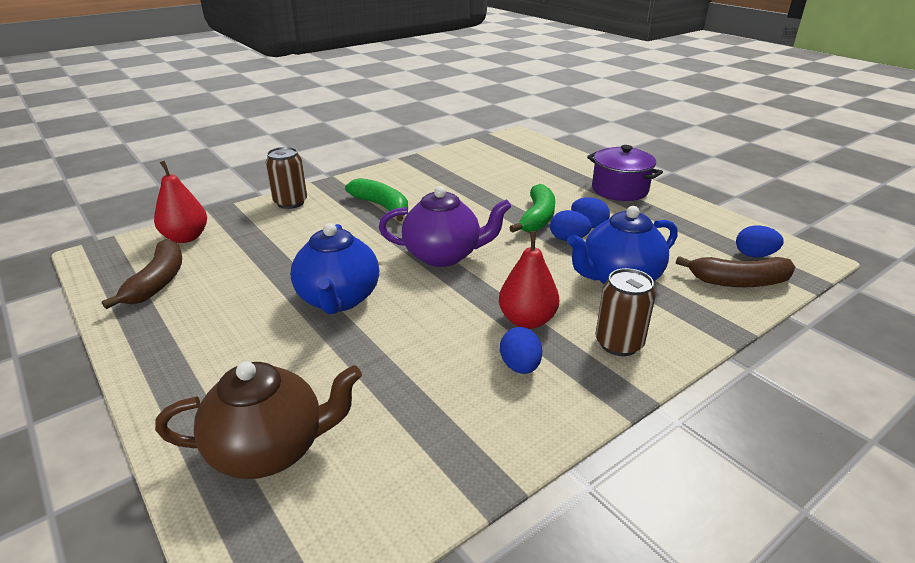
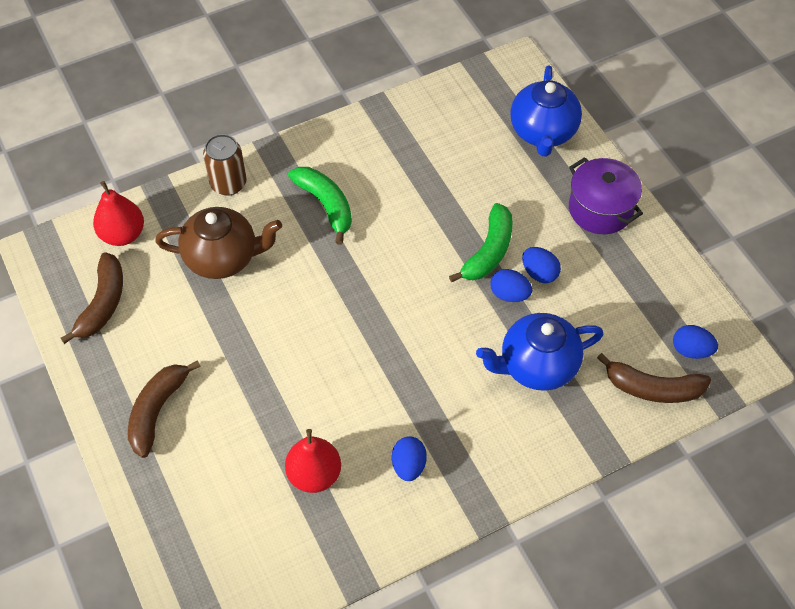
camera: 10 degrees right, 25 degrees up
(213, 355) = (157, 411): none -> brown banana
(270, 449) = (203, 518): brown teapot -> brown teapot (223, 258)
(338, 299) = (266, 355): blue teapot -> blue teapot (543, 132)
(443, 255) = (375, 303): purple teapot -> none
(527, 320) = (431, 410): red pear -> red pear (314, 474)
(619, 343) = (502, 452): brown can -> none

